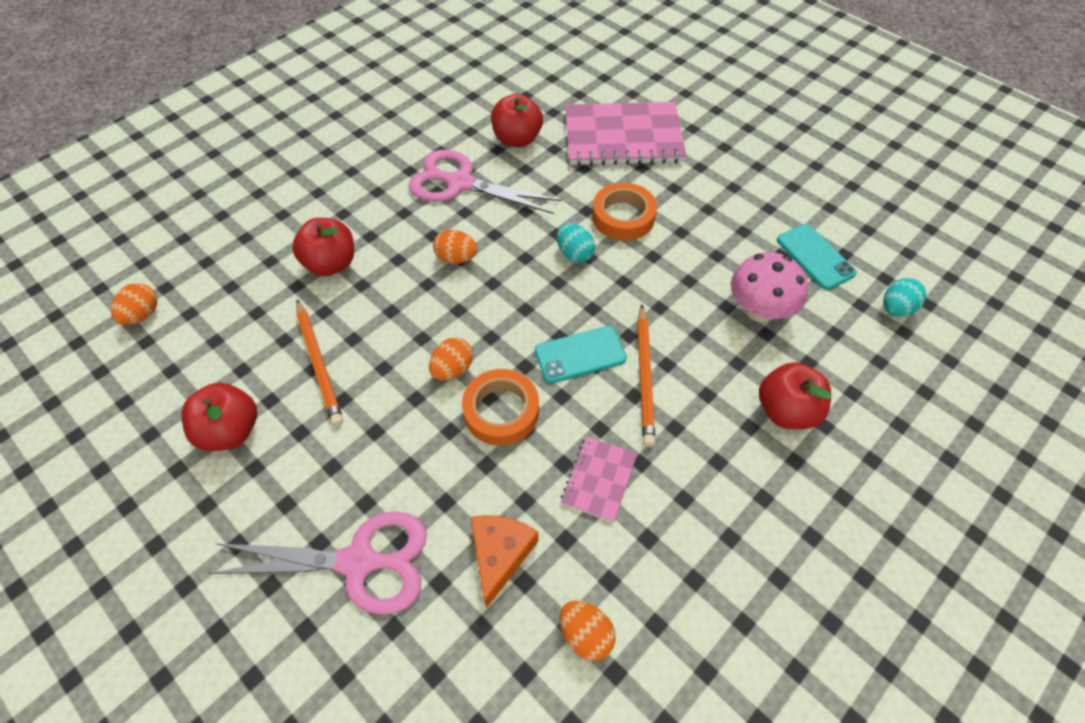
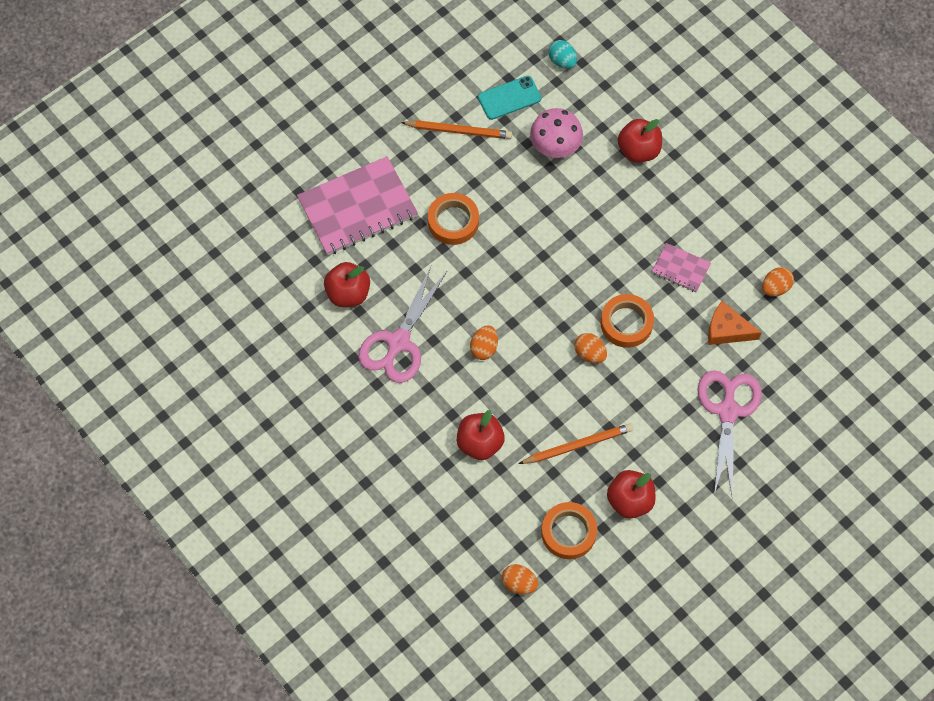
camera: 85 degrees left, 10 degrees up
(198, 362) = (568, 532): none -> orange tape
(574, 254) = (489, 261): turquoise egg -> none
(580, 355) = (584, 268): turquoise phone -> none
(623, 137) = (357, 208): pink notebook -> pink notebook turned 60 degrees clockwise
(644, 376) = (605, 230): orange pencil -> orange pencil (458, 131)

